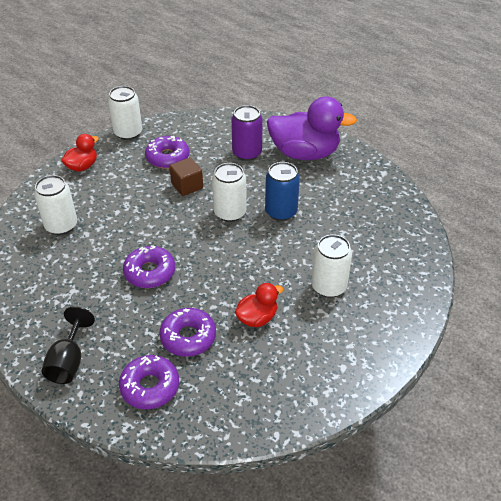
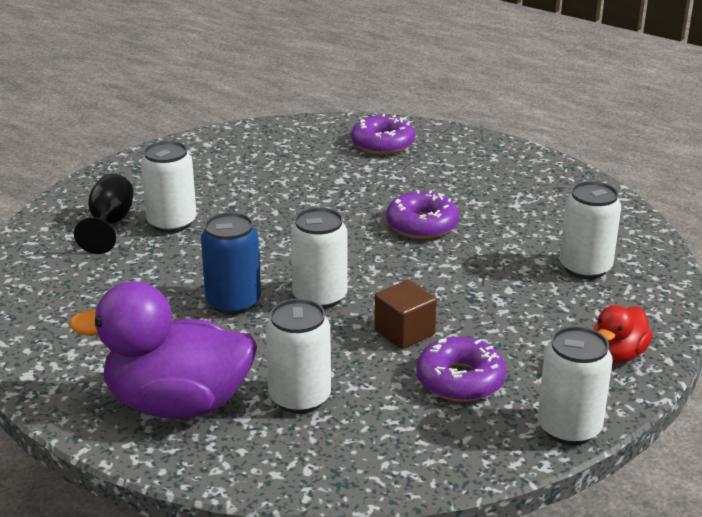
camera: 175 degrees right, 15 degrees down
(69, 361) = (480, 155): black goblet -> black goblet (110, 224)
(188, 337) = (351, 176): purple donut -> none
(247, 153) = (300, 398): purple can -> white can
(257, 318) = (269, 193): red duck -> none

